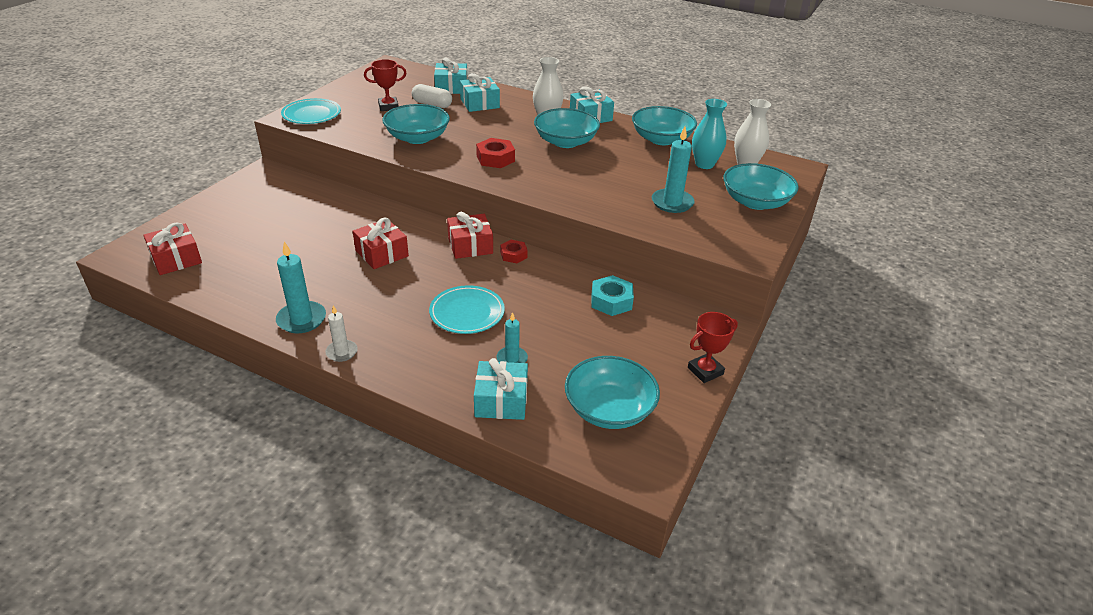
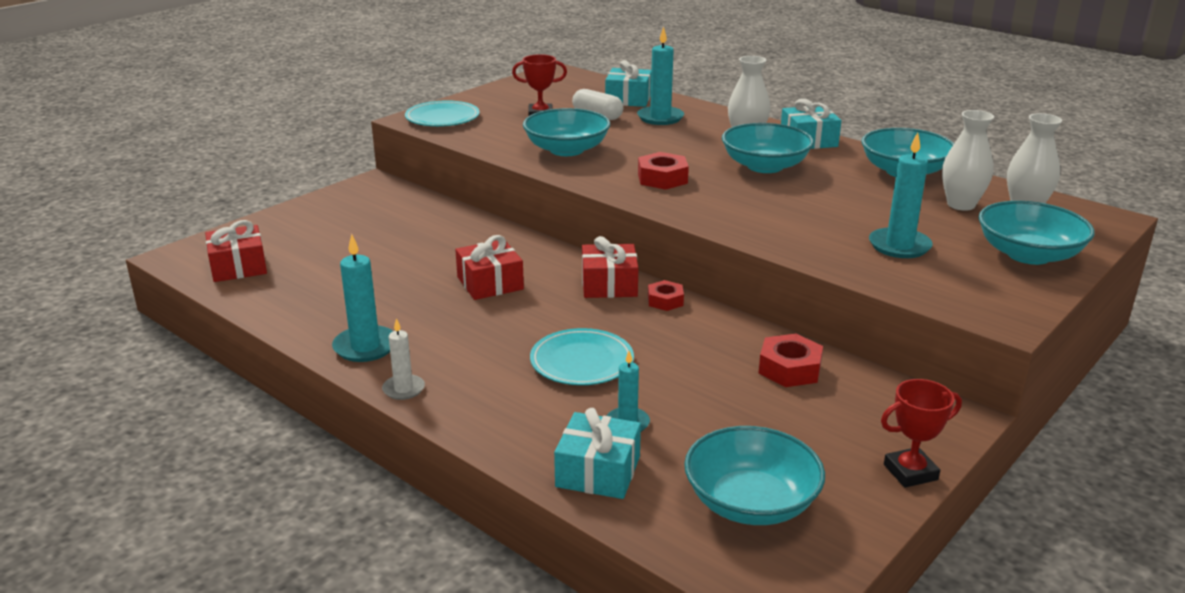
camera: 15 degrees right, 10 degrees down
(479, 103) = (660, 118): turquoise gift -> turquoise candle
(611, 301) = (789, 369): turquoise nut -> red nut
(704, 164) = (961, 205): turquoise vase -> white vase

